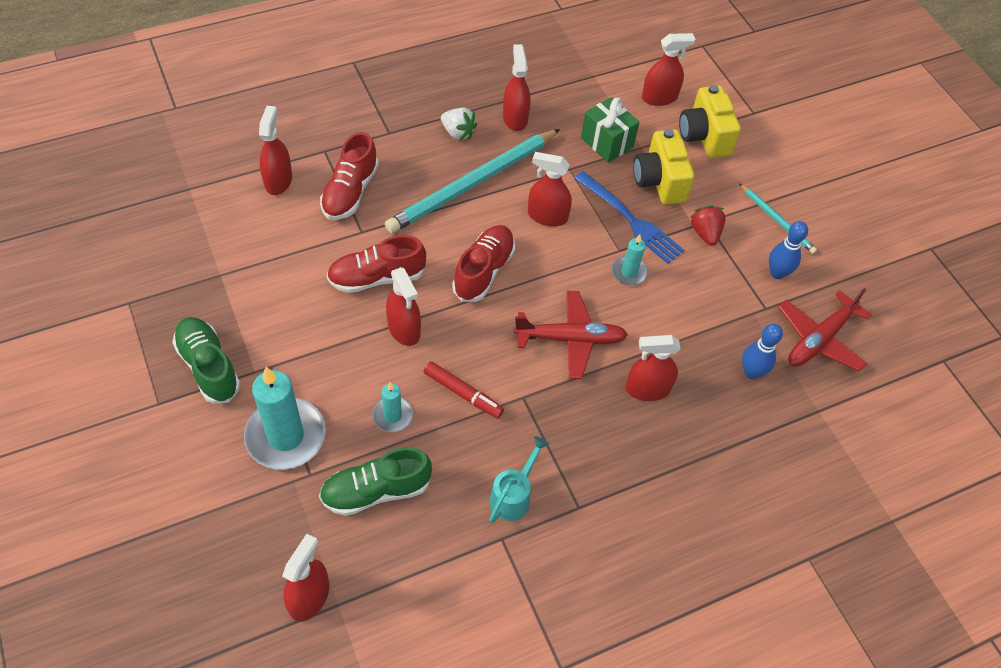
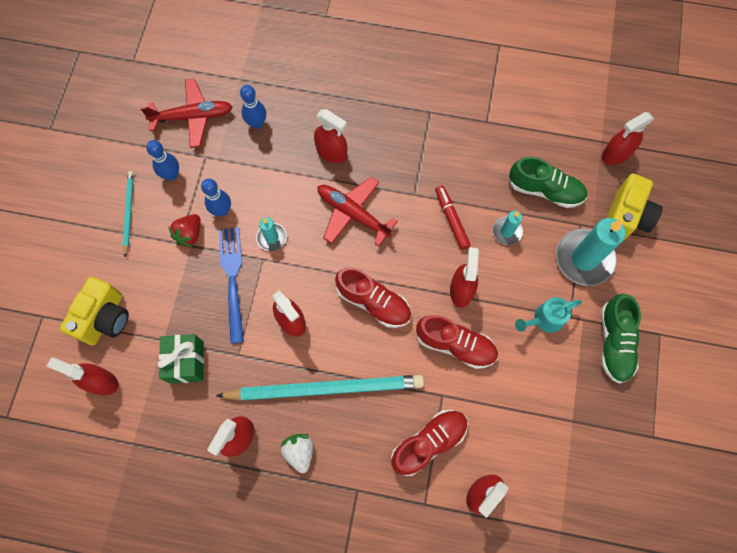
camera: 140 degrees left, 15 degrees up
(484, 271) = (373, 302): red shoe -> red shoe turned 120 degrees counterclockwise
(513, 495) = (463, 140): turquoise watering can -> turquoise watering can (544, 319)
(659, 181) = (180, 299): yellow camera -> yellow camera (625, 217)
(698, 269) = (222, 210): none -> blue bowling pin

